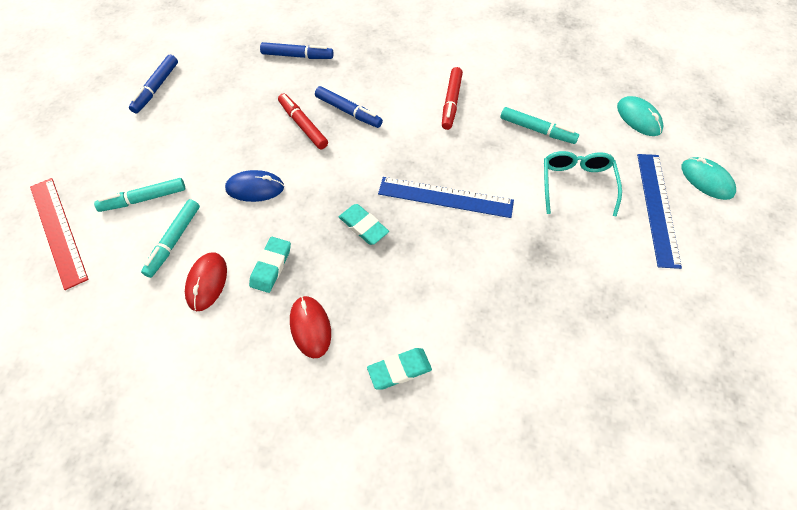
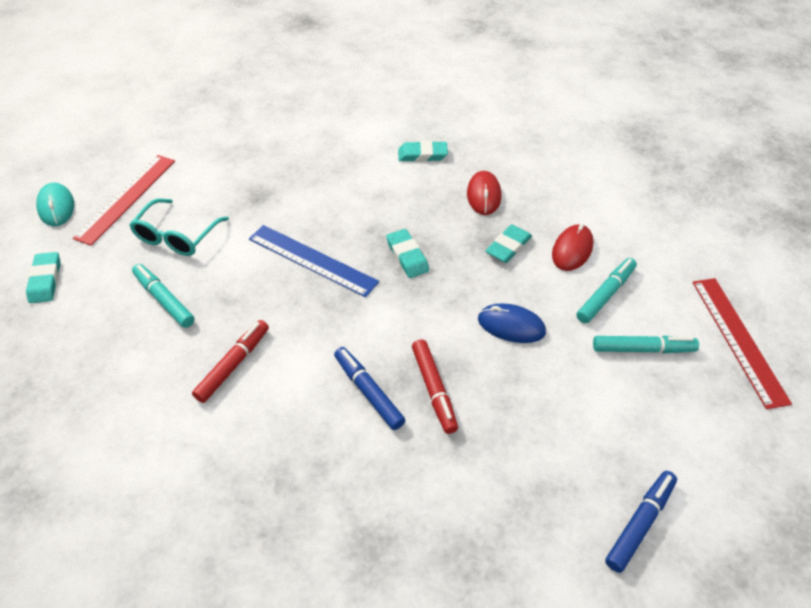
camera: 160 degrees left, 10 degrees down
(297, 56) = (406, 518): blue marker -> none
(638, 118) = (45, 280): turquoise mouse -> turquoise eraser
(658, 208) = (126, 198): blue ruler -> red ruler

